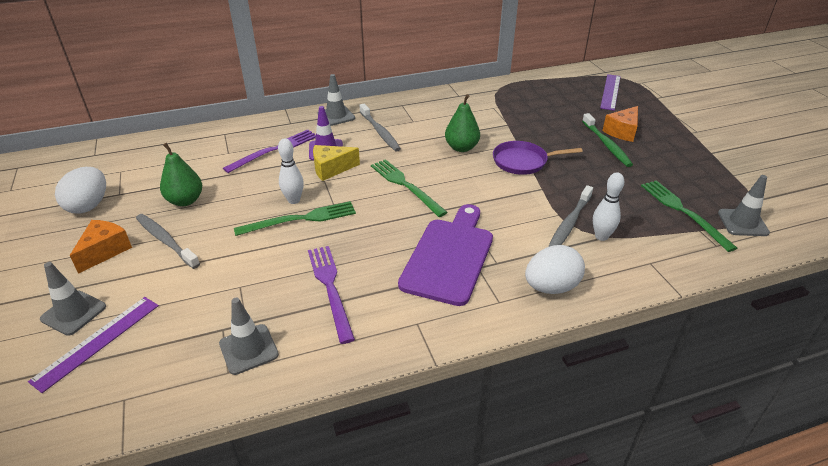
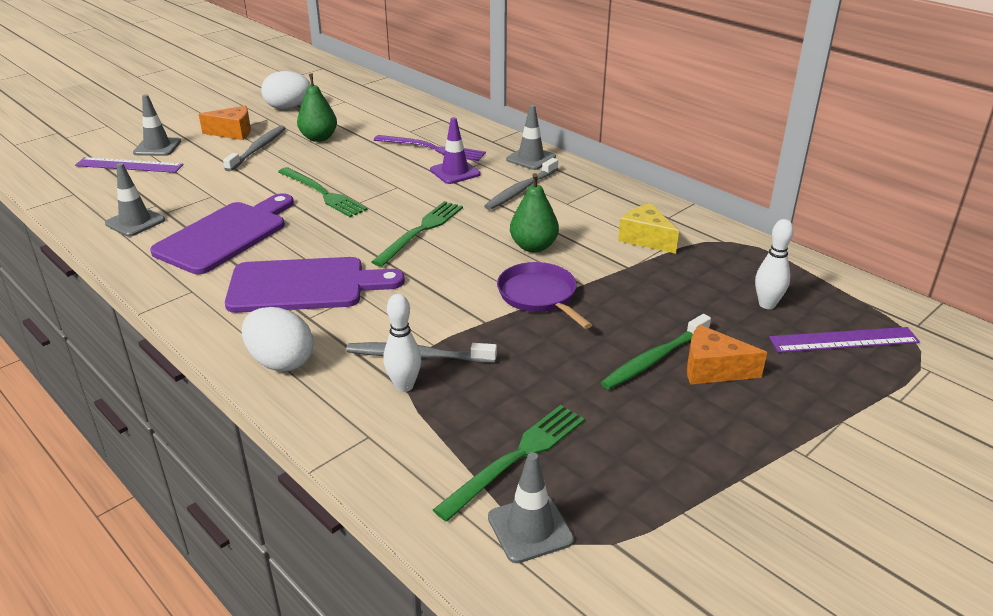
camera: 65 degrees right, 5 degrees down
(294, 200) = (351, 182): white bowling pin -> white bowling pin (767, 304)
(330, 288) = (225, 235): purple fork -> purple cutting board
(331, 169) = (421, 184): yellow cheese -> yellow cheese (645, 239)

